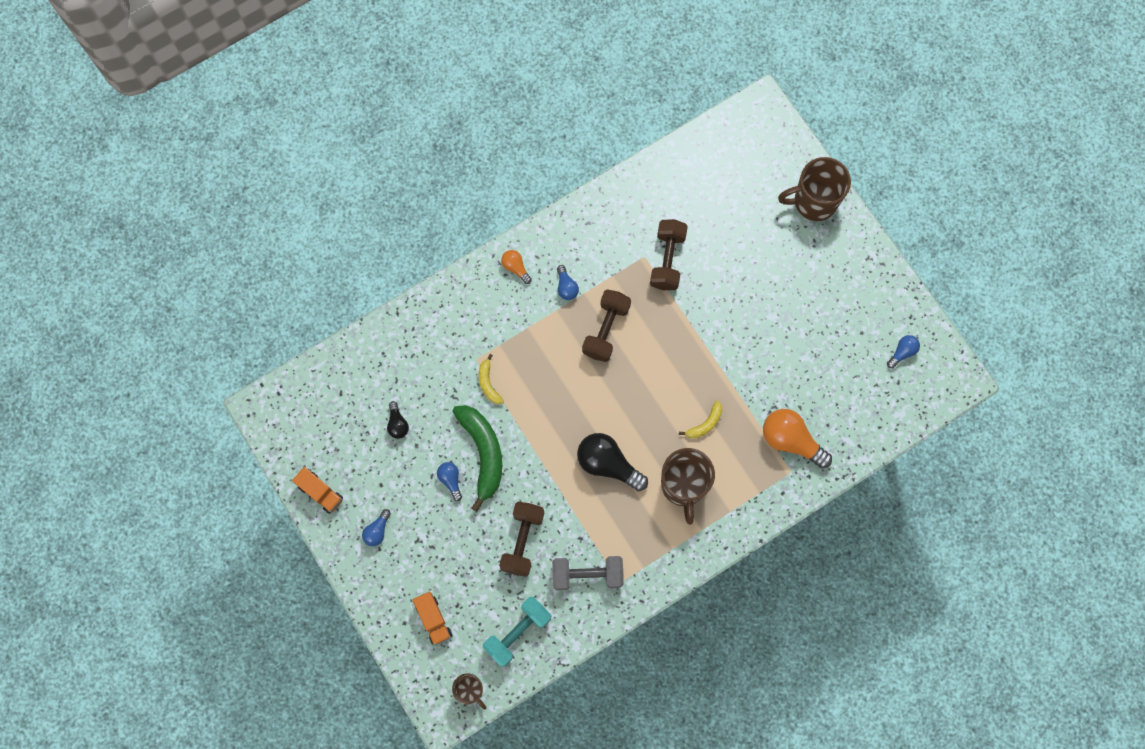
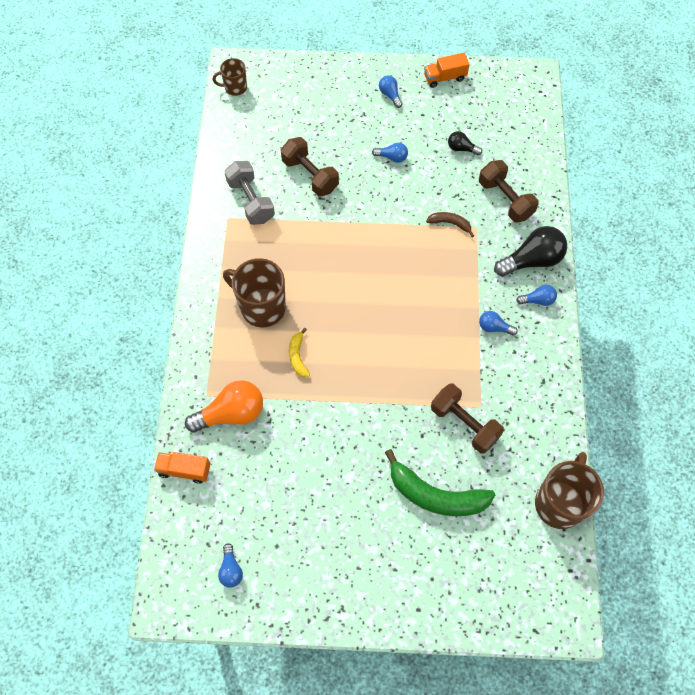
camera: 125 degrees right, 10 degrees down
(433, 619) = (300, 93): orange truck -> orange truck (184, 470)
(483, 453) = (397, 188): green banana -> green banana (435, 495)
(488, 383) = (450, 224): yellow banana -> brown banana
(515, 268) = (538, 300): orange light bulb -> blue light bulb
(517, 632) = (248, 135): turquoise dumbbell -> none
(587, 574) = (251, 201): grey dumbbell -> grey dumbbell turned 60 degrees counterclockwise
(606, 330) = (434, 334): brown dumbbell -> brown dumbbell (505, 199)
(608, 464) = (322, 265): black light bulb -> black light bulb (532, 260)
(813, 201) = (434, 598): brown mug -> brown mug (559, 502)

